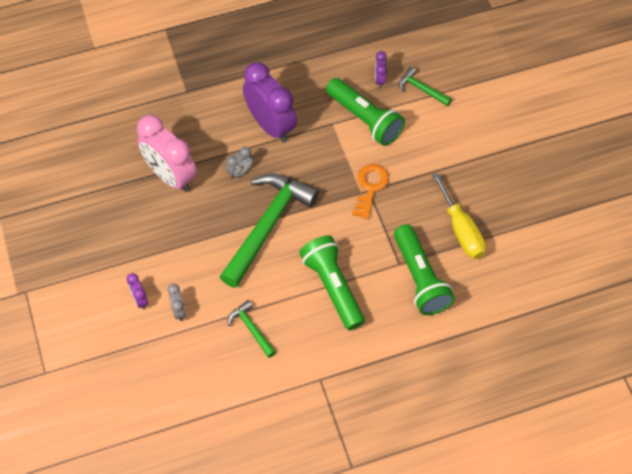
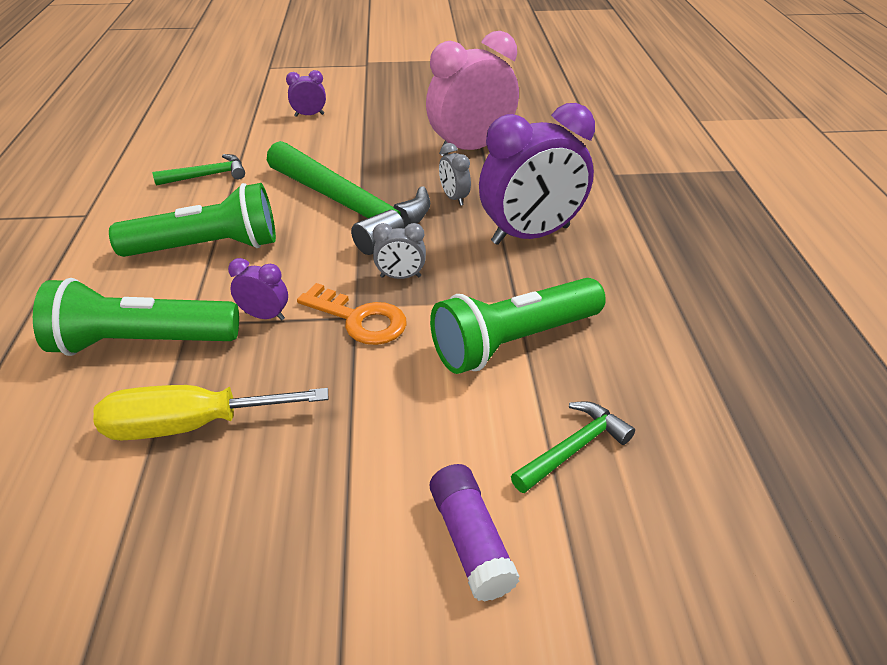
camera: 105 degrees right, 20 degrees down
(178, 310) = (276, 134): grey clock -> grey clock (400, 277)
(379, 79) = (610, 383): purple clock -> purple clock (264, 316)
(476, 115) = (471, 541): none -> purple glue stick

